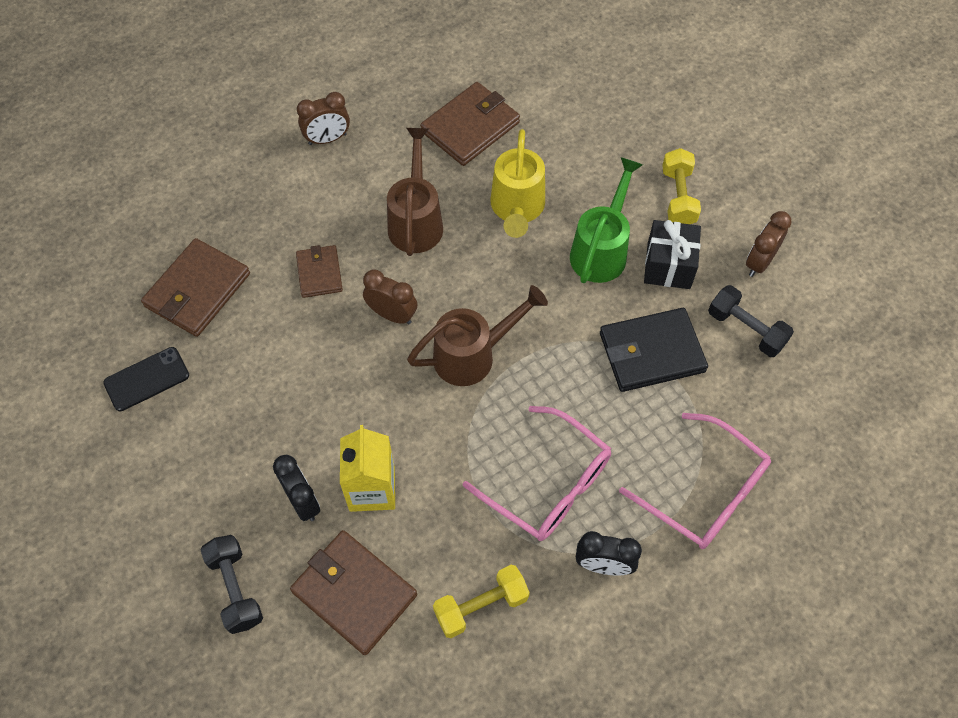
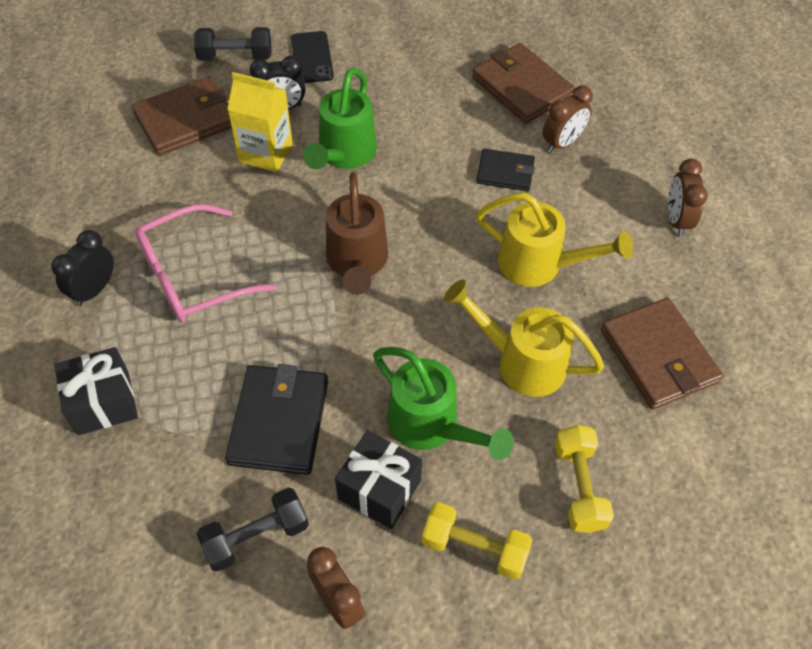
camera: 110 degrees right, 5 degrees down
(147, 379) = (445, 41): black phone -> black phone (312, 57)
(319, 273) = (505, 172): brown wallet -> black wallet
(346, 415) = (344, 154): none -> green watering can
(392, 315) = (433, 213): brown clock -> brown clock (562, 143)
(416, 221) = (539, 265): brown watering can -> yellow watering can
(481, 606) = (121, 193): yellow dumbbell -> yellow dumbbell (579, 486)
(705, 492) = (103, 403): pink glasses -> black gift

